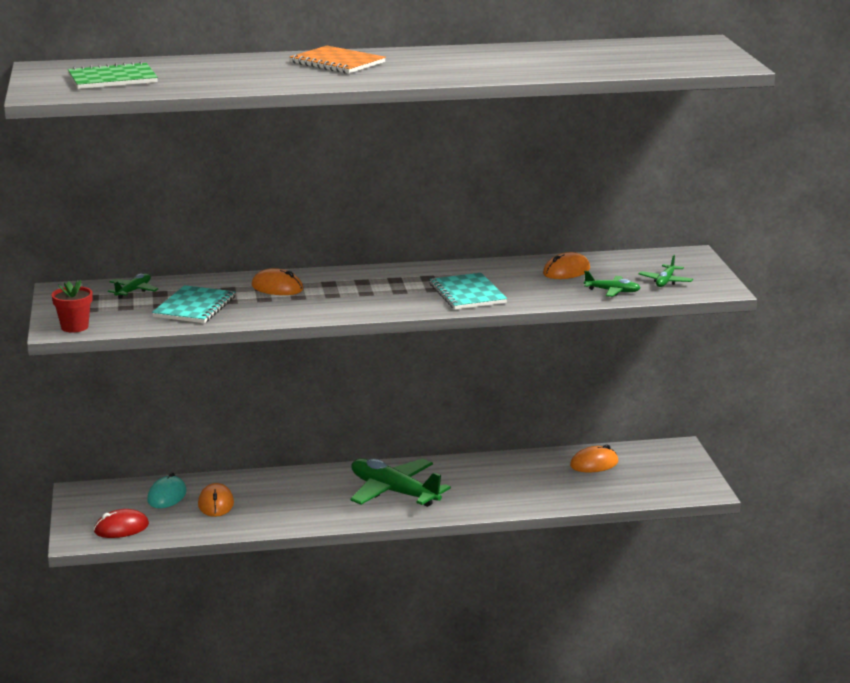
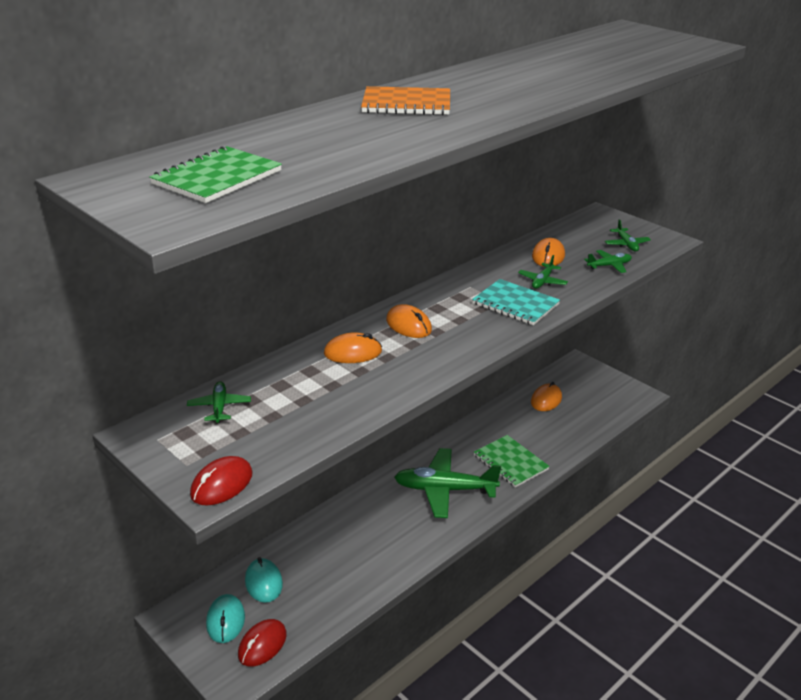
camera: 35 degrees left, 10 degrees up
(74, 327) = (221, 484): red flower pot -> red mouse
(112, 506) = (225, 620): none -> turquoise mouse
(194, 307) = (309, 406): turquoise notebook -> none
(216, 504) = (317, 571): orange mouse -> orange mouse (408, 325)
(484, 495) = (510, 462): none -> green notebook
(524, 286) = (542, 281): none -> green plane

